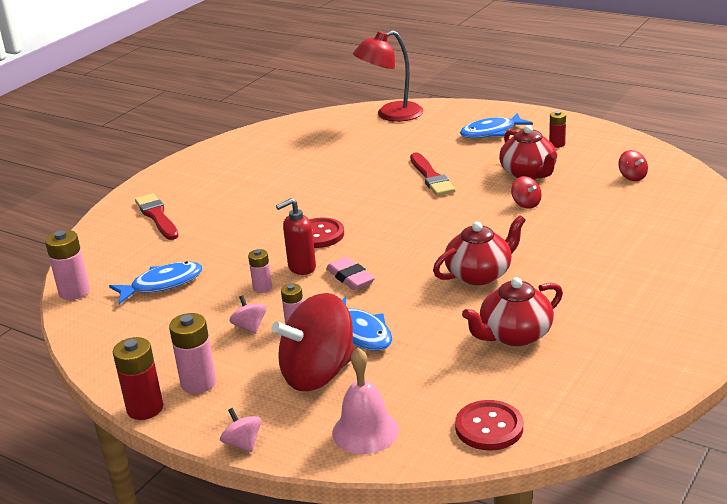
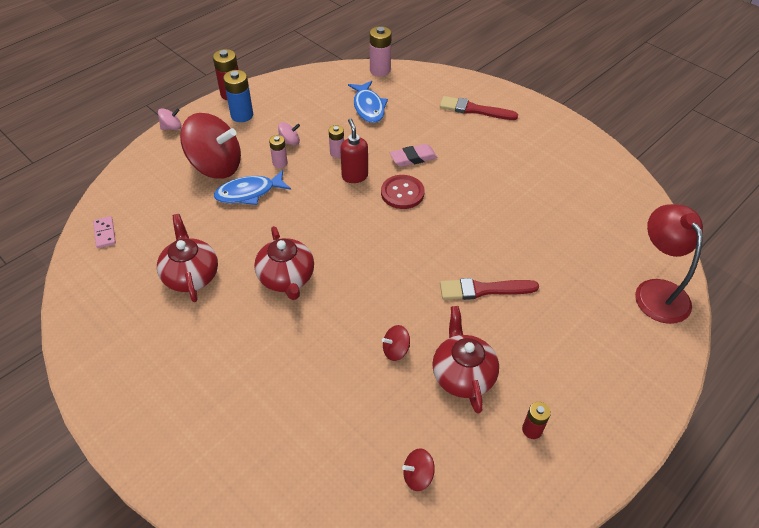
camera: 100 degrees right, 20 degrees up
(157, 216) = (474, 110): red brush -> red brush turned 150 degrees counterclockwise
(198, 383) = (242, 115): pink battery -> blue battery
(318, 373) = (216, 166): red spinning top -> red spinning top turned 120 degrees clockwise
(350, 278) = (325, 200): pink eraser -> pink eraser (413, 158)
(365, 431) = (144, 177): pink bell -> none
(489, 427) = (105, 233): red button -> pink domino
(491, 132) = (584, 373): blue fish -> none
(528, 174) = (462, 375): red teapot -> red teapot turned 90 degrees clockwise

